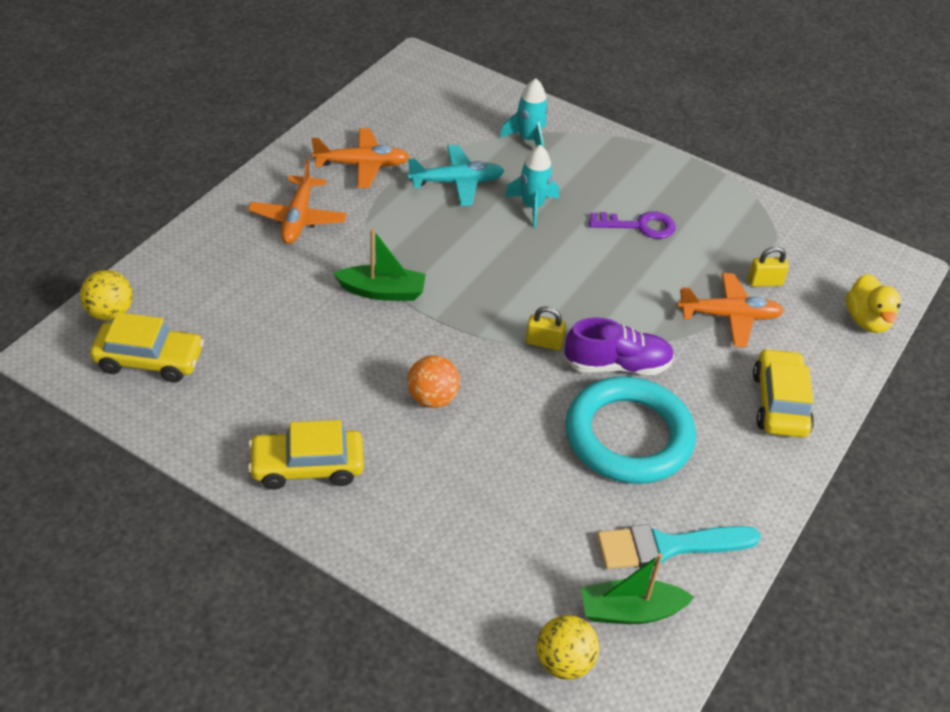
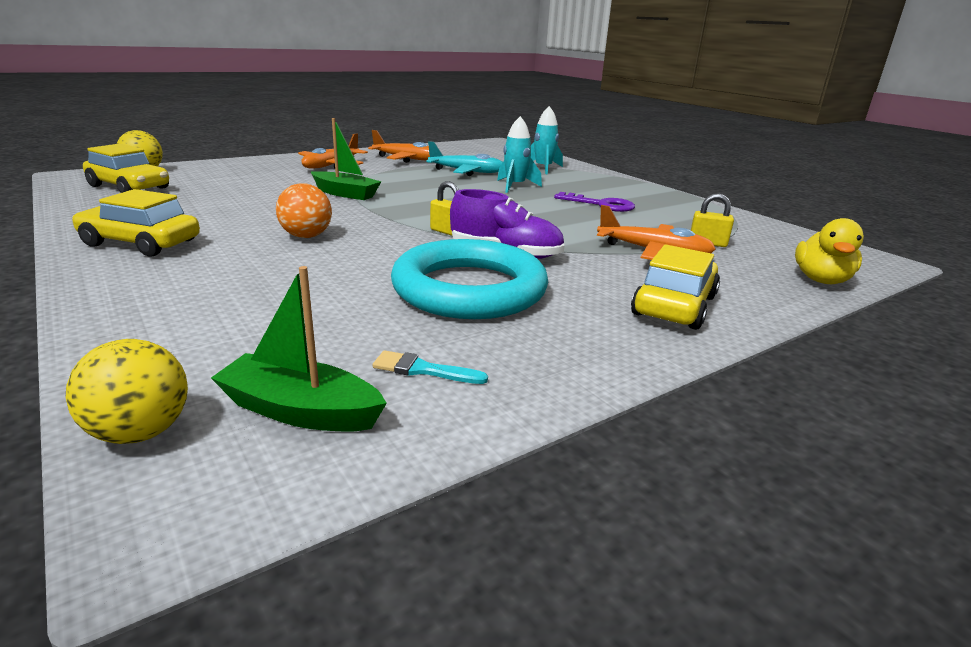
camera: 25 degrees right, 20 degrees down
(667, 546) = (423, 370): turquoise brush -> turquoise brush, size x0.48

